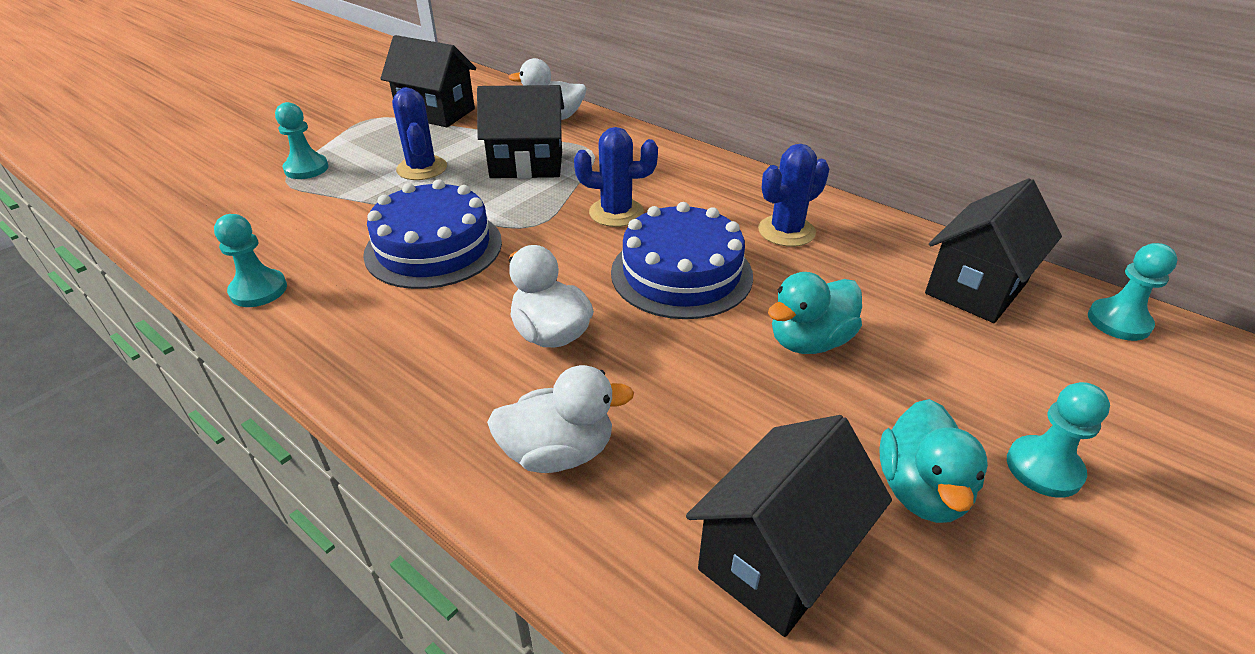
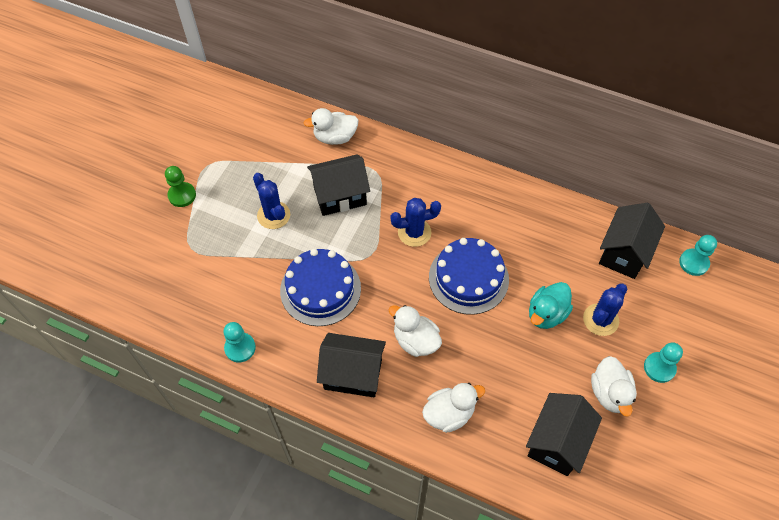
camera: 15 degrees left, 20 degrees up
(306, 168) = (197, 232): turquoise pawn -> none
(318, 136) = (182, 195): none -> green pawn
(436, 113) = (250, 148): black house -> black house (353, 374)
(786, 231) = (517, 227): blue cactus -> blue cactus (600, 320)
(921, 490) = (609, 393): turquoise duck -> white duck

